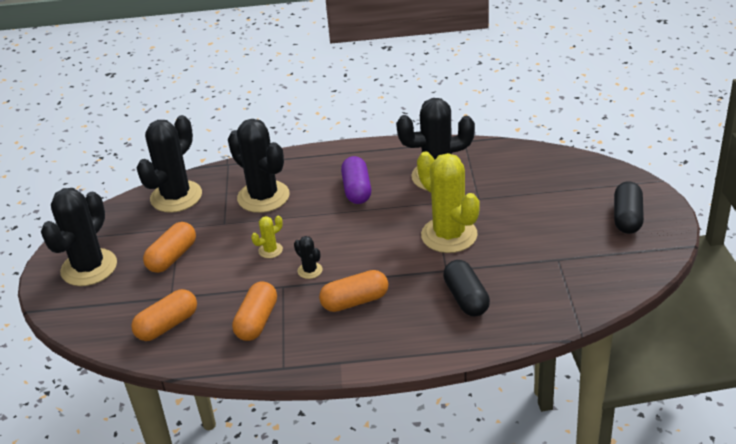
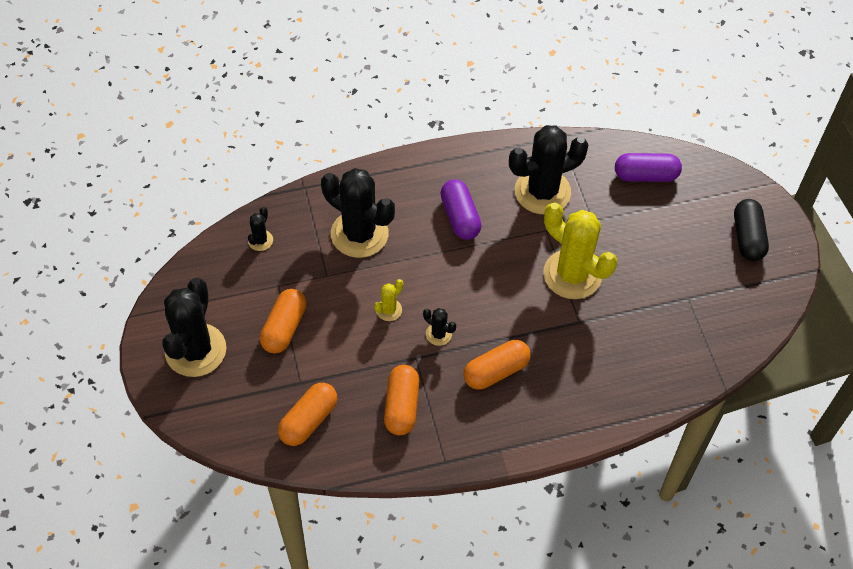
camera: 15 degrees left, 20 degrees up
(176, 197) = (260, 240): black cactus -> black cactus, size x0.44
(466, 298) = (607, 357): black capsule -> none
(537, 170) = (645, 175): none -> purple capsule

